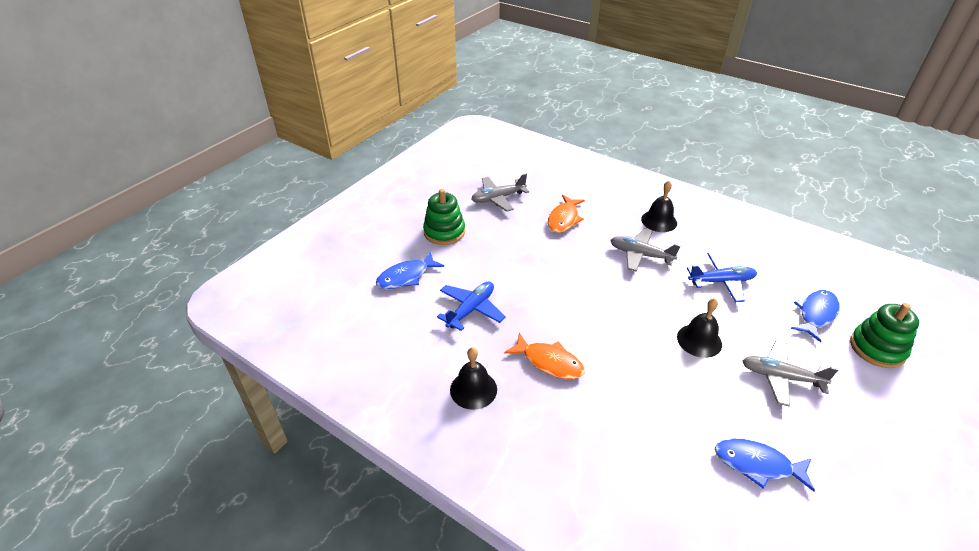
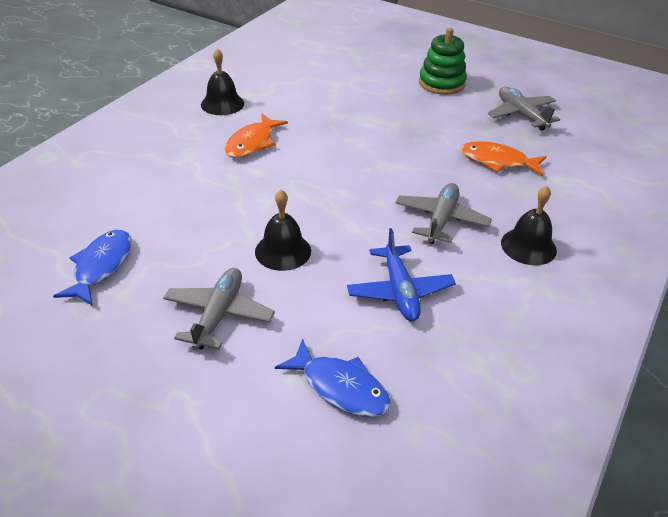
camera: 85 degrees right, 0 degrees up
(406, 277) = (365, 67): blue fish -> none
(471, 309) = (323, 101): blue plane -> none
(877, 348) = (267, 448): green stacking toy -> none

